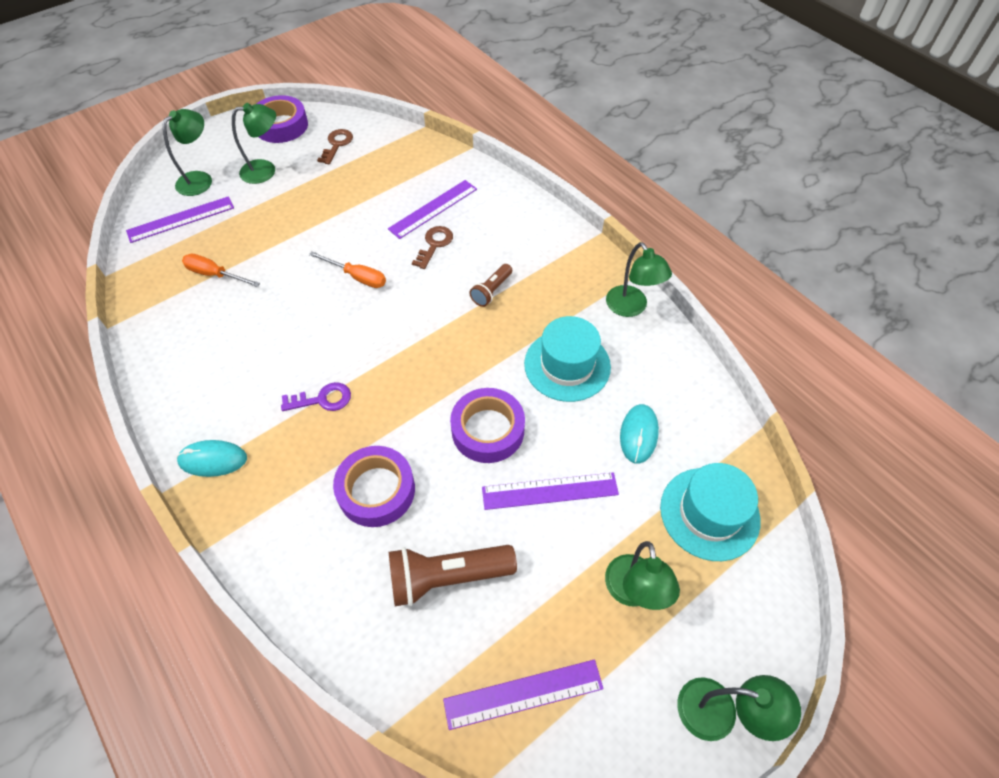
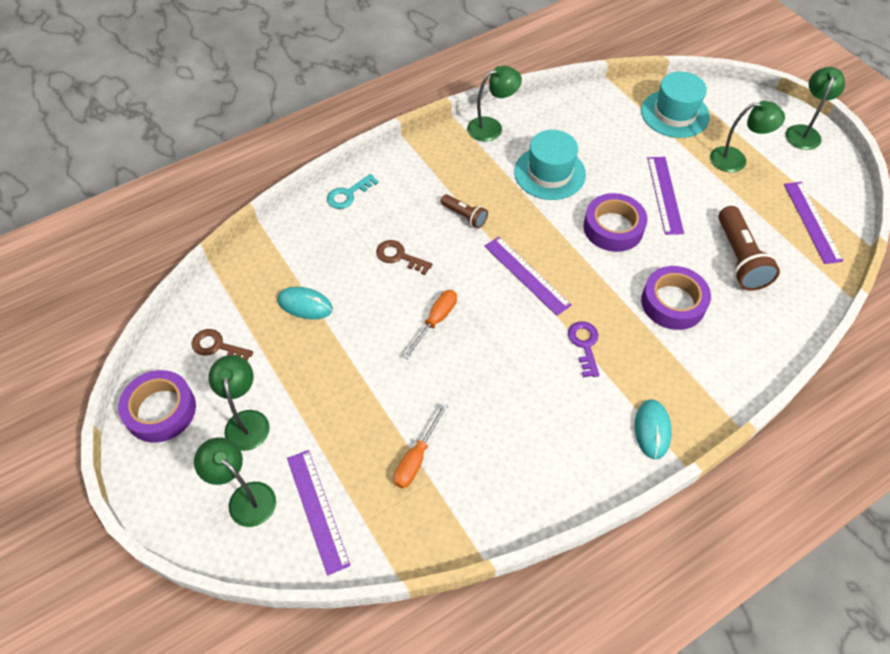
camera: 85 degrees left, 0 degrees up
(433, 209) = (347, 256): purple ruler -> purple ruler (526, 275)
(510, 201) = (348, 194): none -> turquoise key
(638, 434) = (614, 140): turquoise mouse -> turquoise mouse (305, 305)

